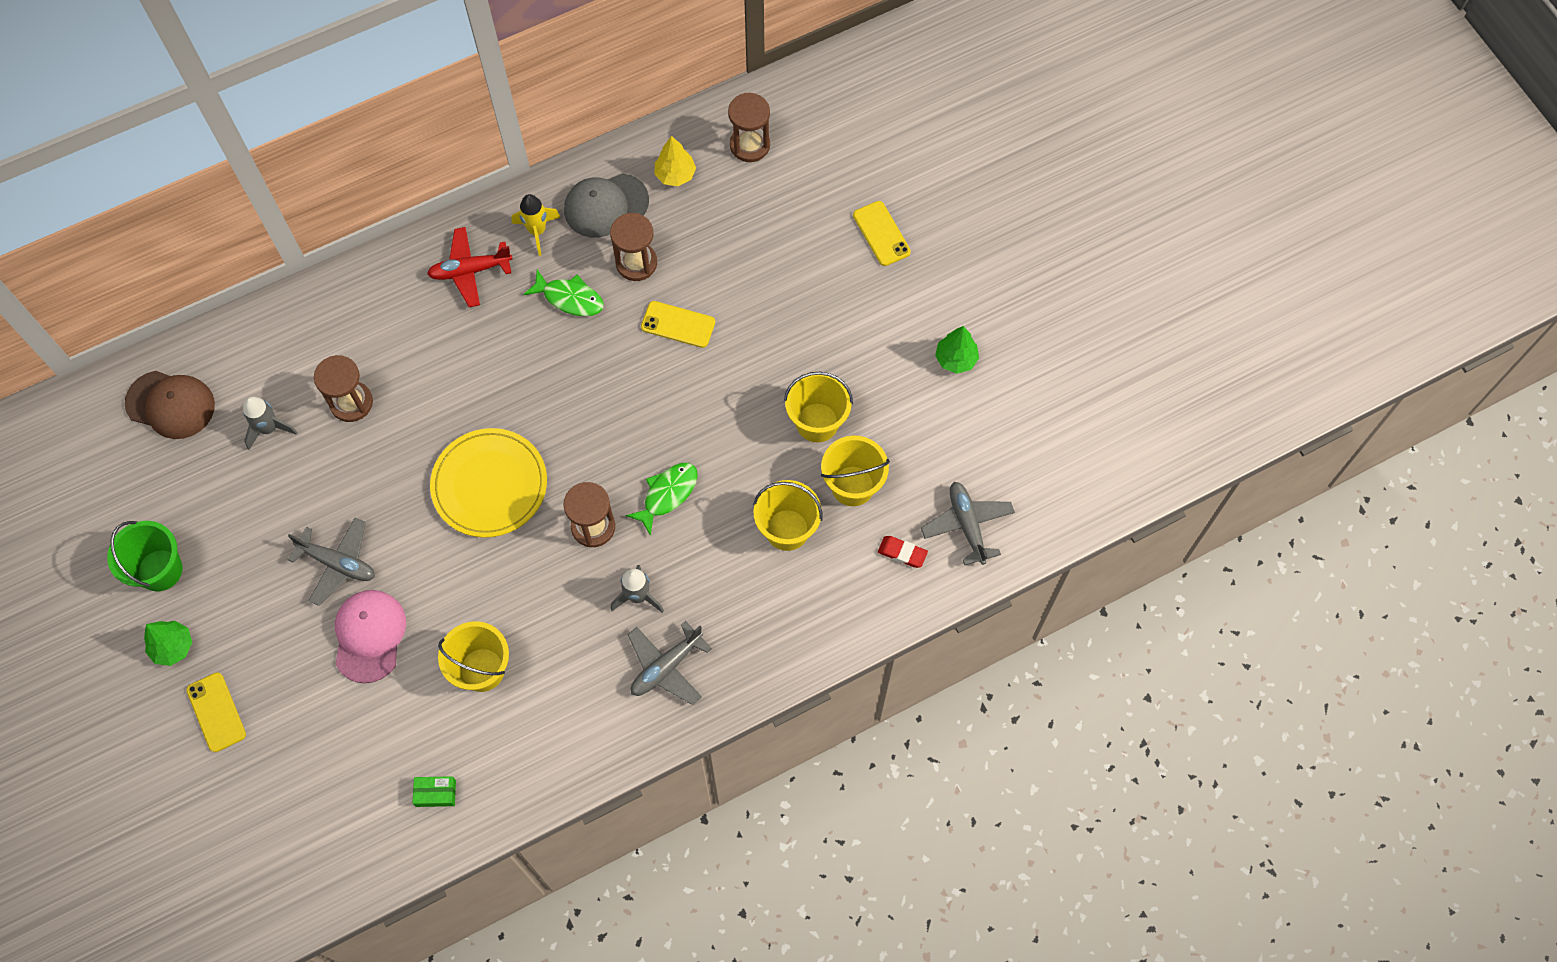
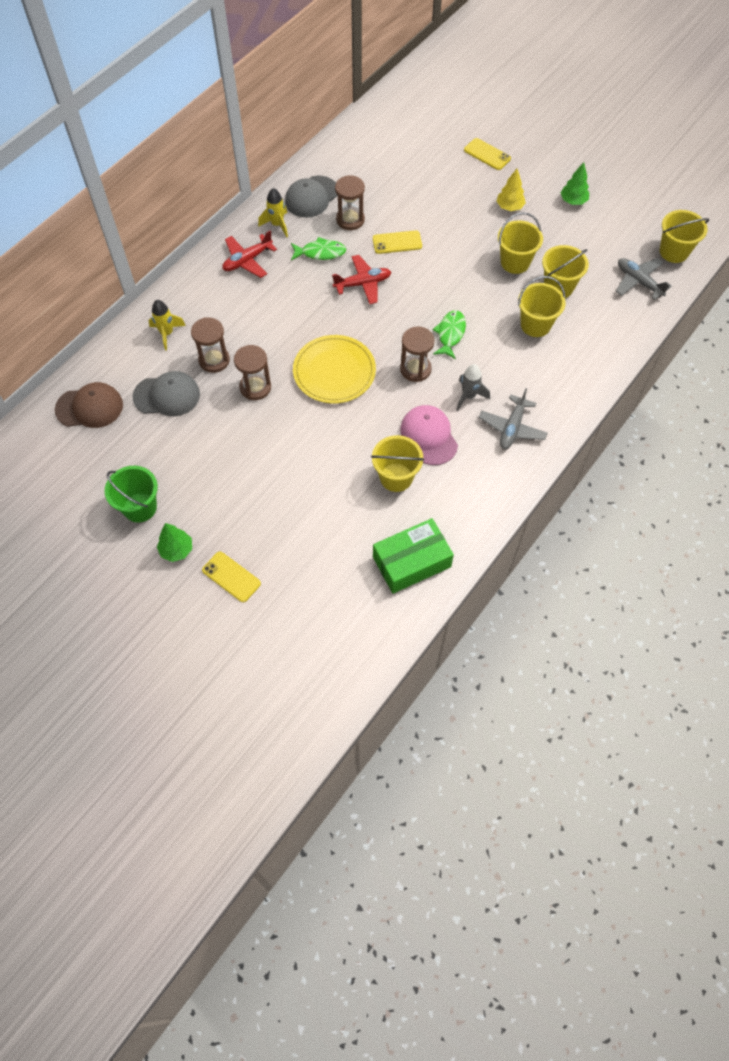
camera: 25 degrees left, 5 degrees down
(269, 428) = (167, 395): grey rocket -> grey cap
(314, 338) = (167, 333): none -> yellow rocket
(338, 563) = (261, 455): grey plane -> none
(369, 636) = (309, 488): pink cap -> pink cap (429, 436)
(436, 793) = (411, 562): green box -> green box, size x2.29
(597, 369) = (362, 284): none -> red plane
(675, 175) = (344, 167): yellow tree -> yellow tree (509, 207)
(750, 145) = (379, 137): brown hourglass -> brown hourglass (255, 387)
(902, 553) = (611, 310): red eraser -> none
(1046, 499) = (674, 251): none -> yellow bucket

